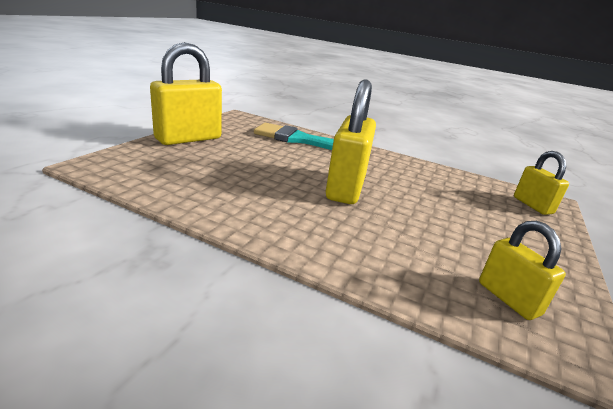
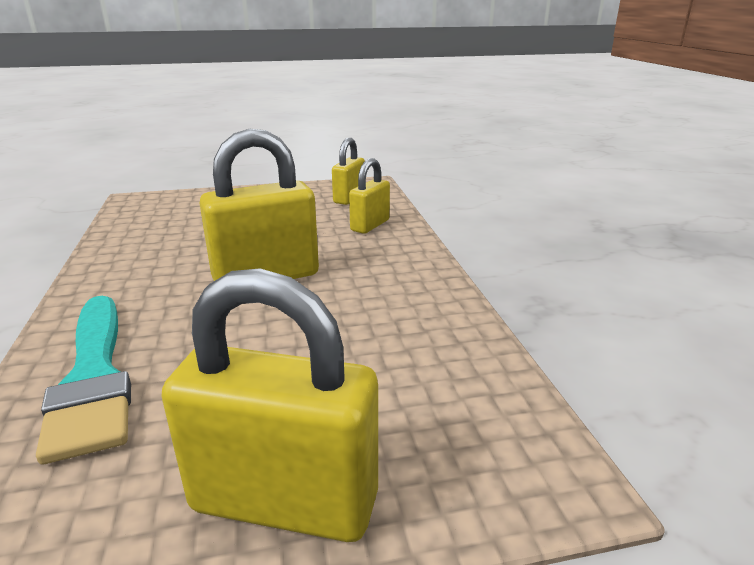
camera: 125 degrees left, 0 degrees up
(532, 205) = (161, 204): yellow padlock -> yellow padlock (370, 225)

